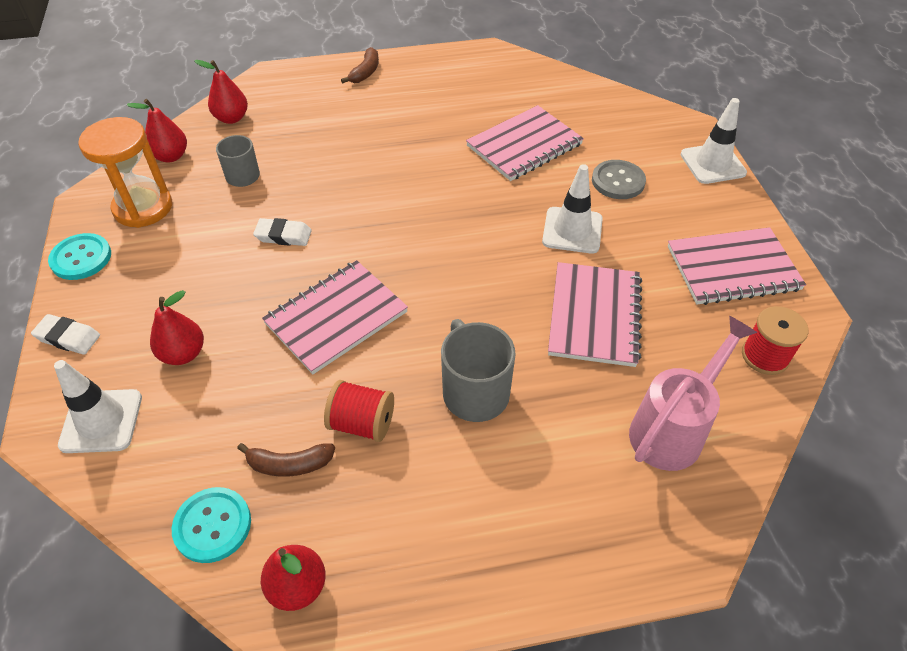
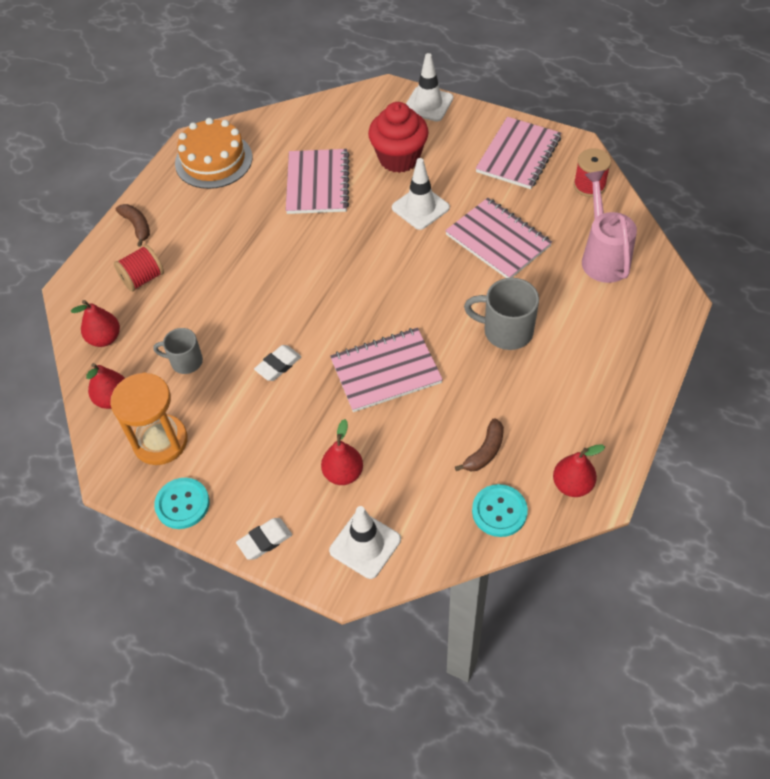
camera: 50 degrees left, 5 degrees up
(336, 318) = (386, 371): pink notebook -> pink notebook turned 75 degrees clockwise
(362, 423) = (483, 399): red spool -> red spool (143, 278)
(481, 73) = (213, 160): none -> orange cake
(618, 181) = (399, 158): grey button -> red cupcake

